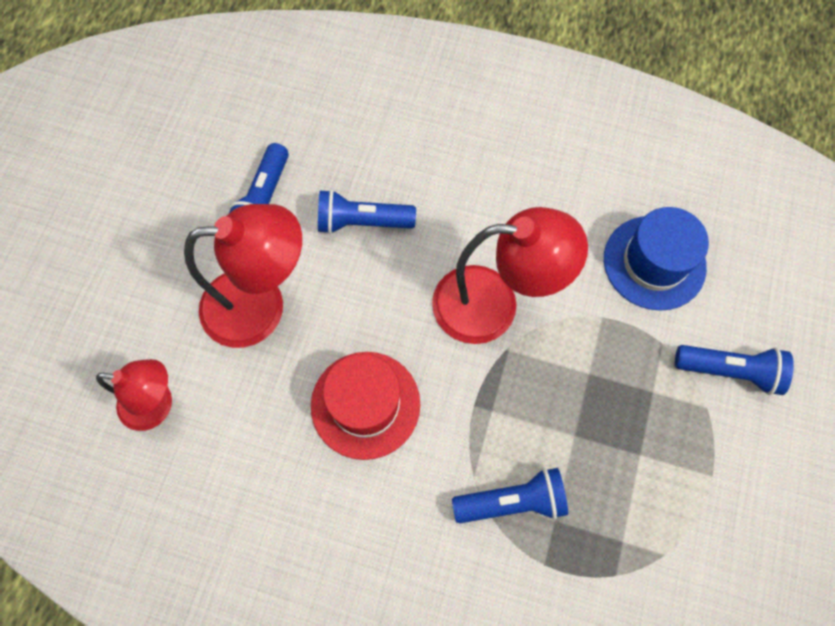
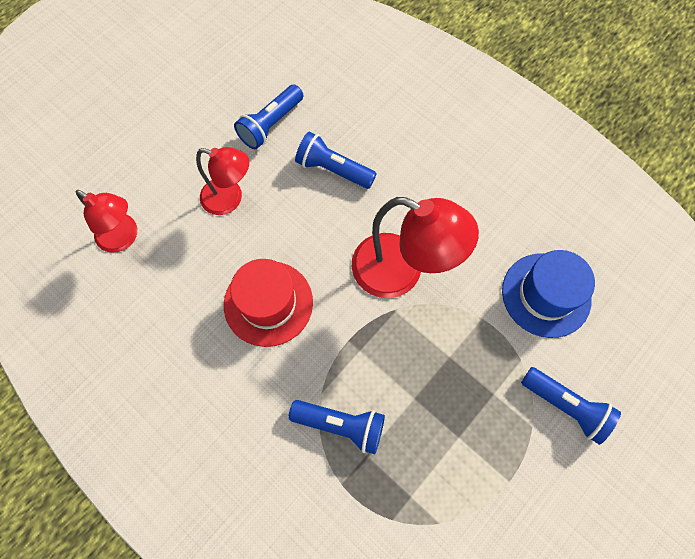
camera: 25 degrees right, 0 degrees up
(261, 306) = (230, 199): red lamp -> red lamp, size x0.63

